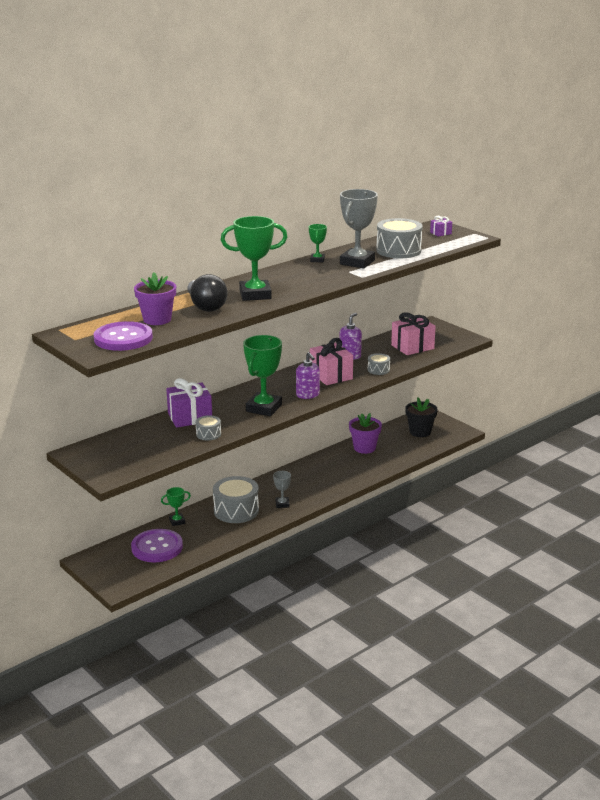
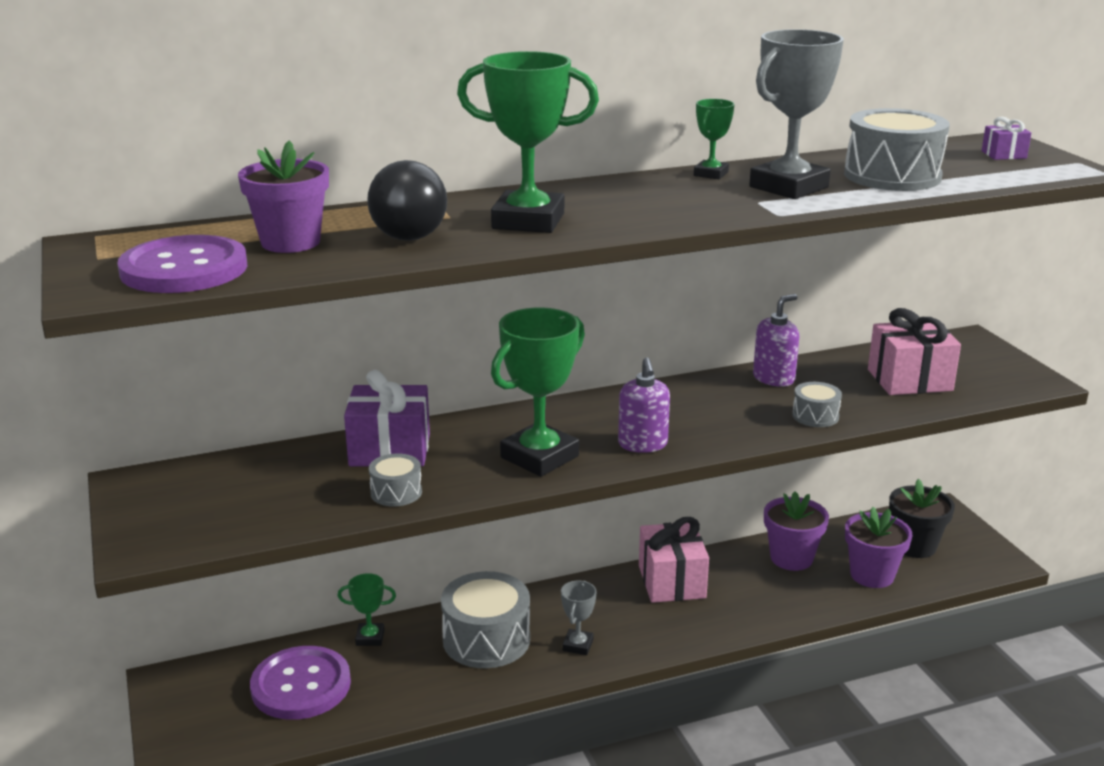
camera: 20 degrees right, 0 degrees up
(331, 375) = (713, 412): pink gift -> pink gift (671, 582)
(405, 448) = (872, 575): none -> purple flower pot

